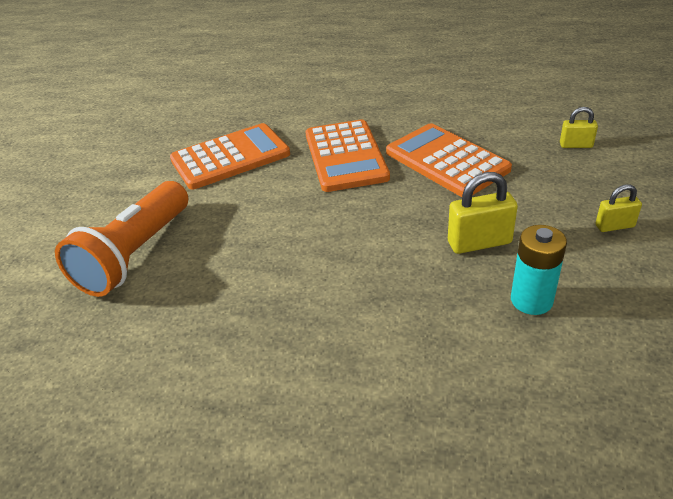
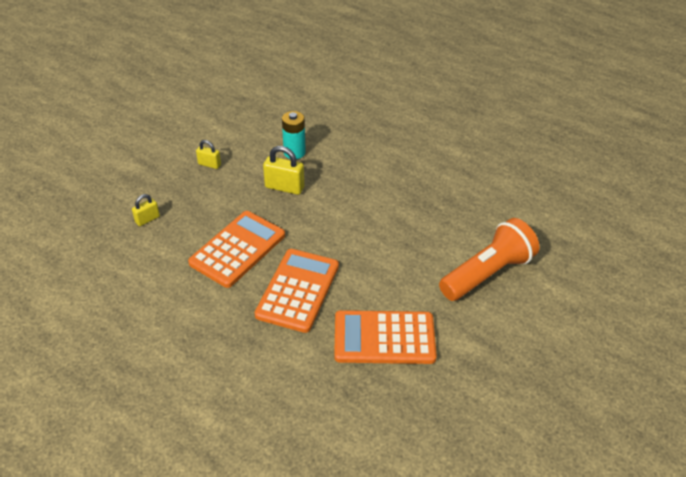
camera: 155 degrees left, 5 degrees up
(446, 161) = (237, 249): orange calculator -> orange calculator turned 135 degrees counterclockwise
(576, 145) = (147, 219): yellow padlock -> yellow padlock turned 75 degrees counterclockwise

